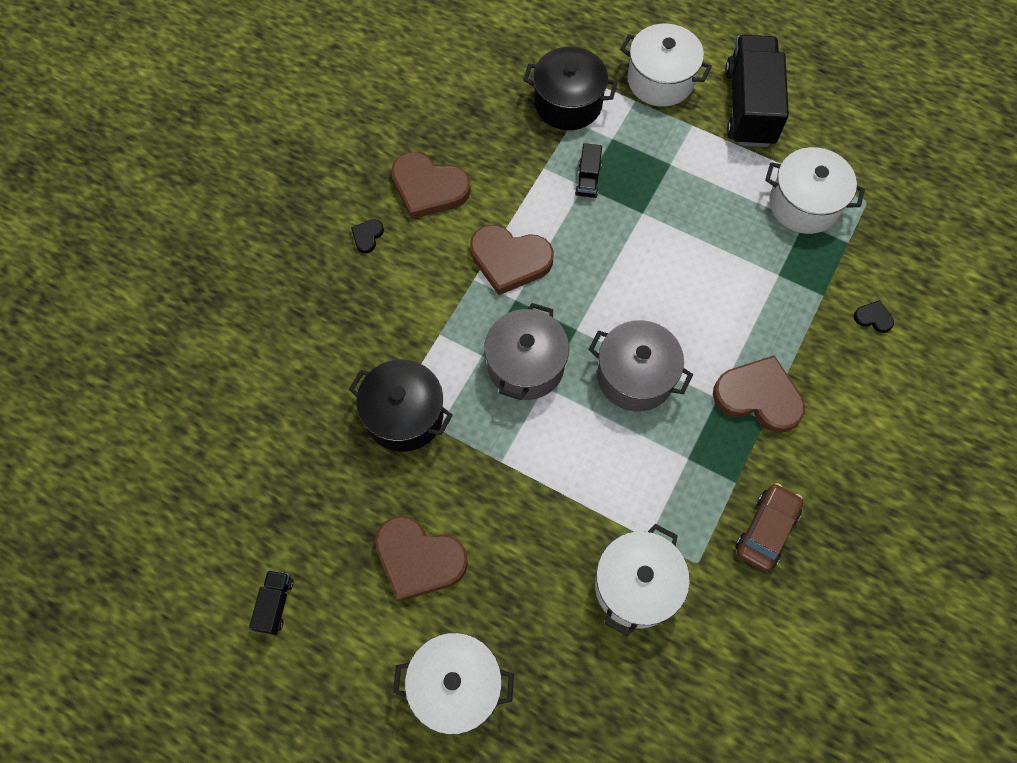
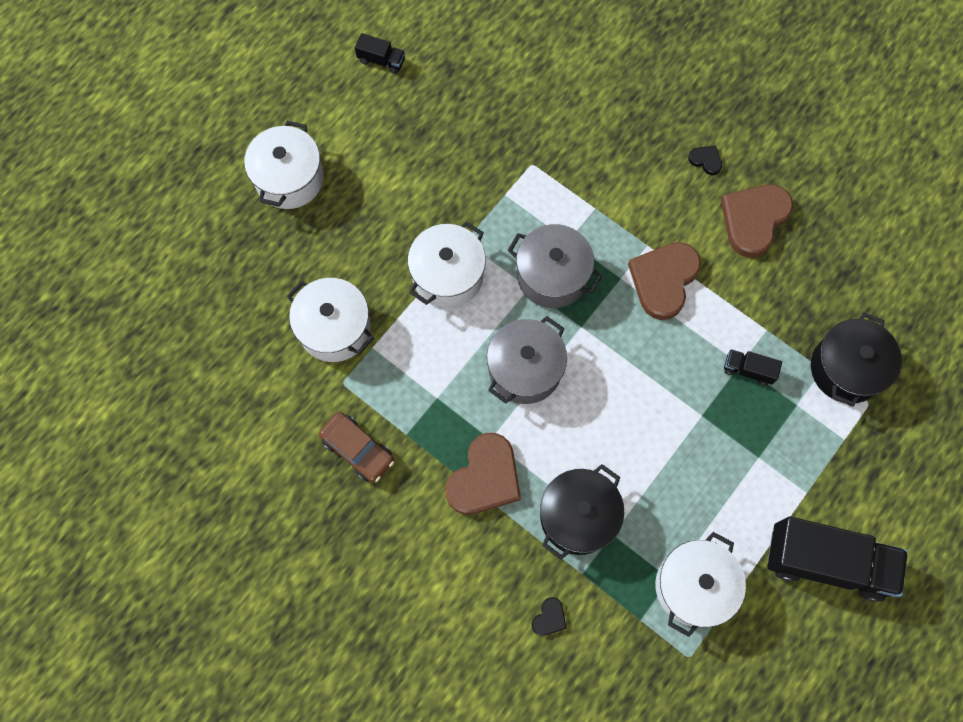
camera: 100 degrees right, 5 degrees up
(404, 415) = (521, 170): black pot -> black pot (578, 516)
(419, 559) = (394, 165): brown heart -> none
(660, 80) = (870, 472): white pot -> white pot (447, 275)

